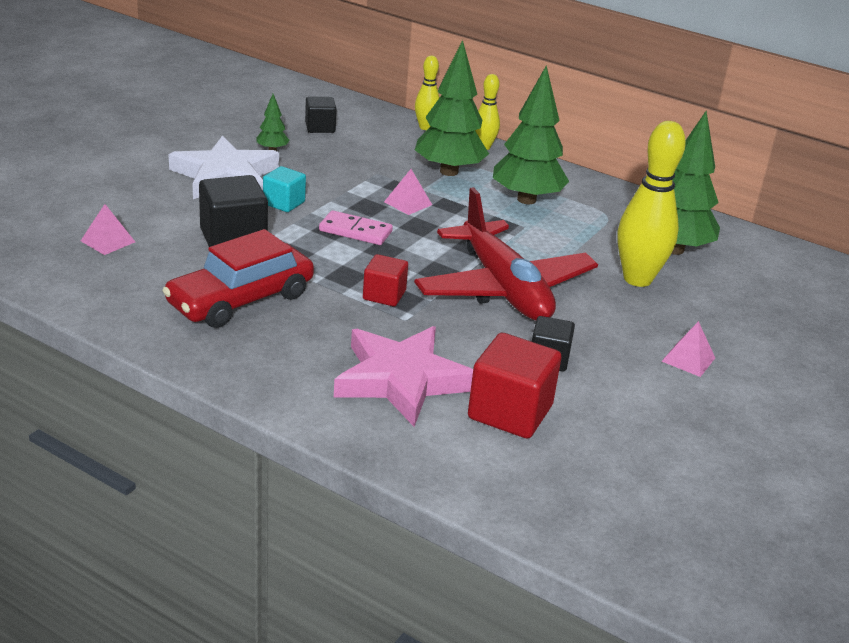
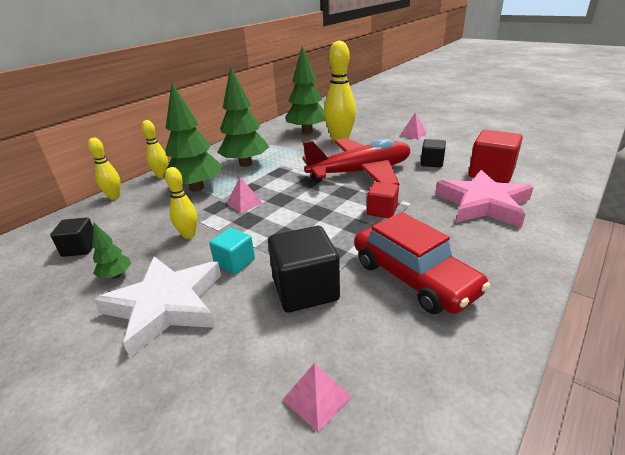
camera: 80 degrees left, 0 degrees up
(338, 176) = (189, 235): none -> yellow bowling pin
(355, 231) = (288, 224): pink domino -> none

